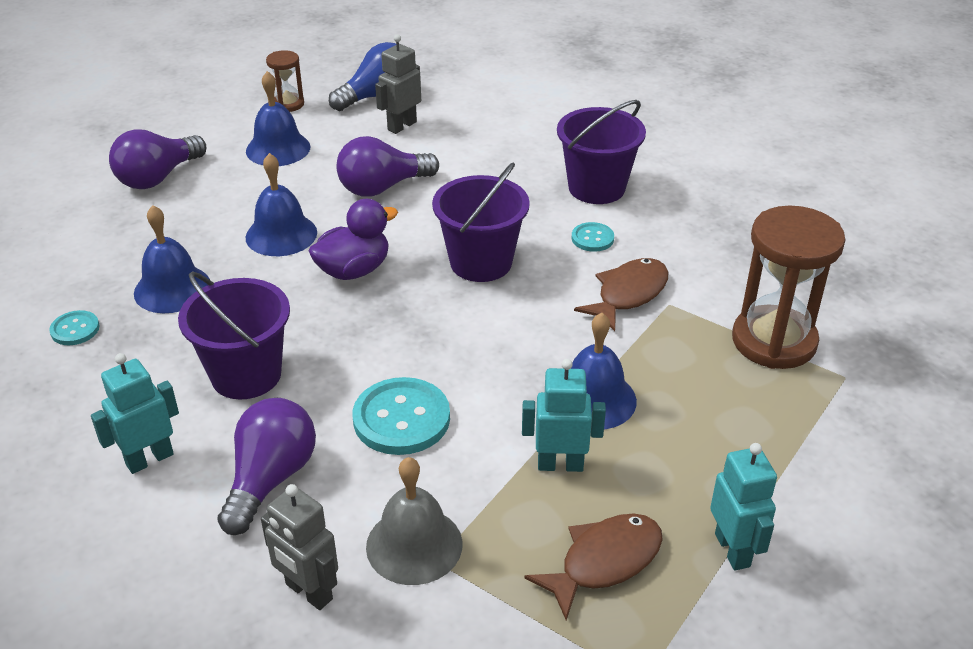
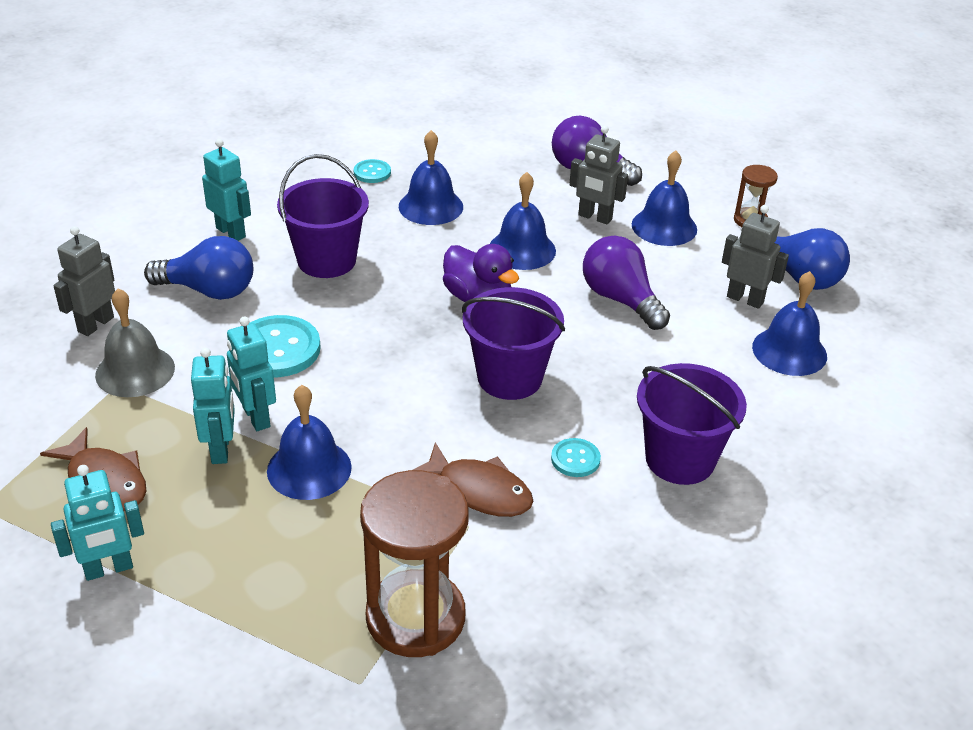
camera: 80 degrees right, 0 degrees up
(245, 184) = (595, 217): none -> grey robot
(270, 479) = (209, 290): purple light bulb -> blue light bulb
(475, 118) = (789, 351): none -> blue bell
(513, 437) = (255, 417): none -> turquoise robot

